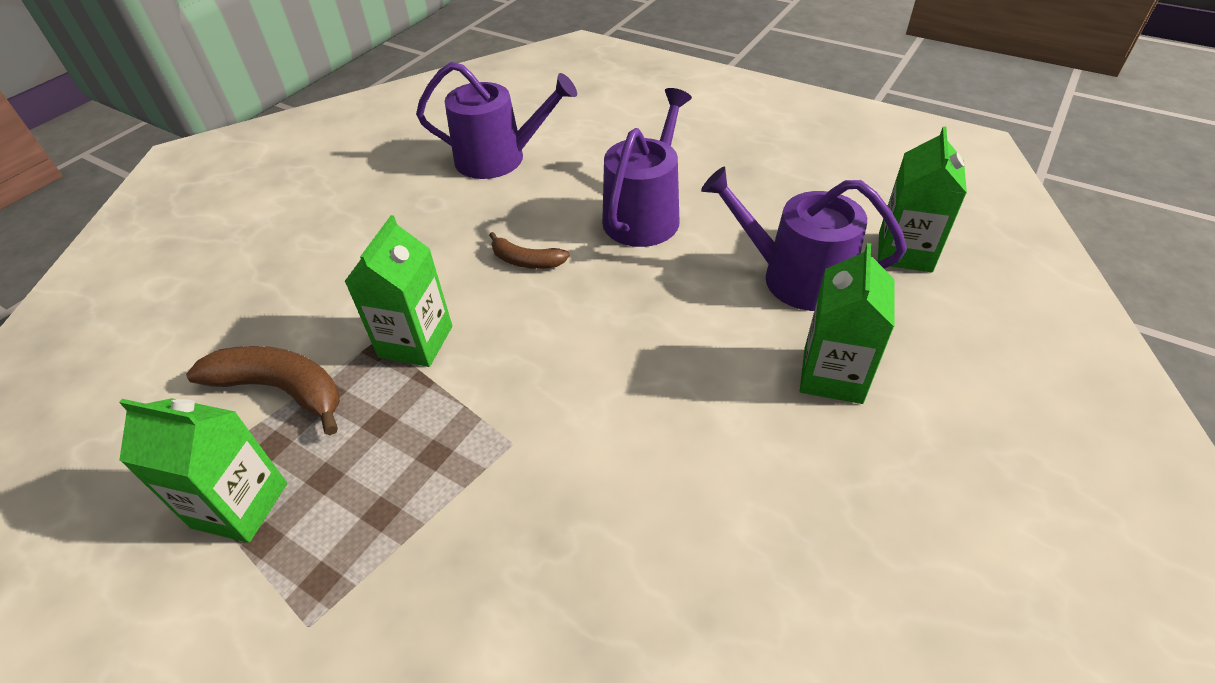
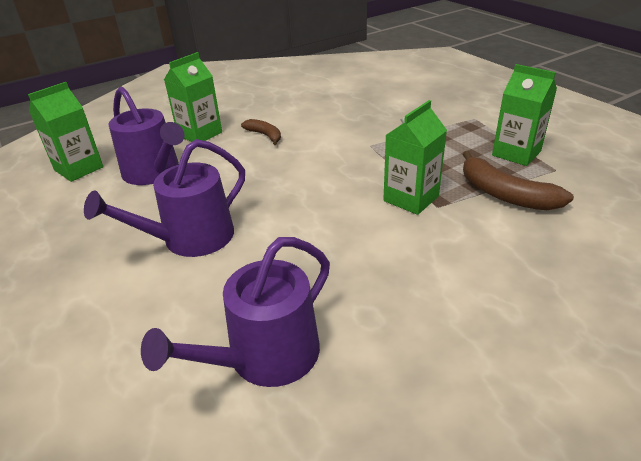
camera: 155 degrees left, 10 degrees down
(499, 158) = (264, 357): purple watering can -> purple watering can turned 75 degrees counterclockwise
(526, 261) = (309, 229): brown banana -> brown banana (265, 135)

